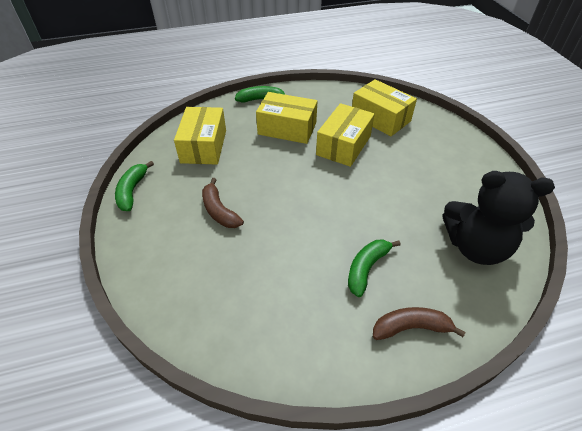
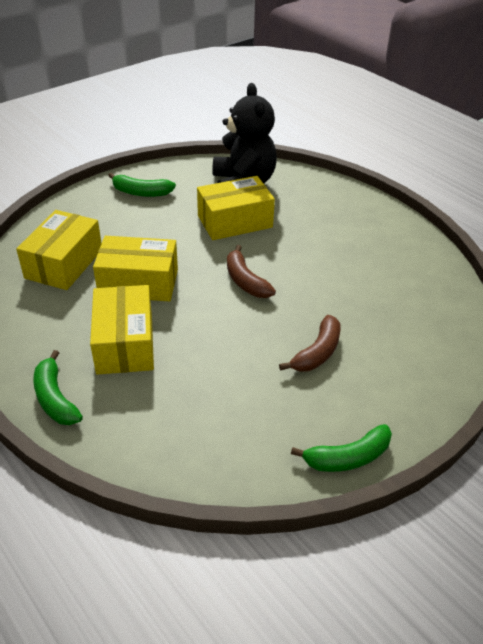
camera: 115 degrees left, 5 degrees down
(204, 146) = (211, 420): yellow box -> yellow box (235, 221)
(366, 268) = (311, 234): green banana -> green banana (141, 192)
(411, 327) = (347, 205): brown banana -> brown banana (245, 281)

